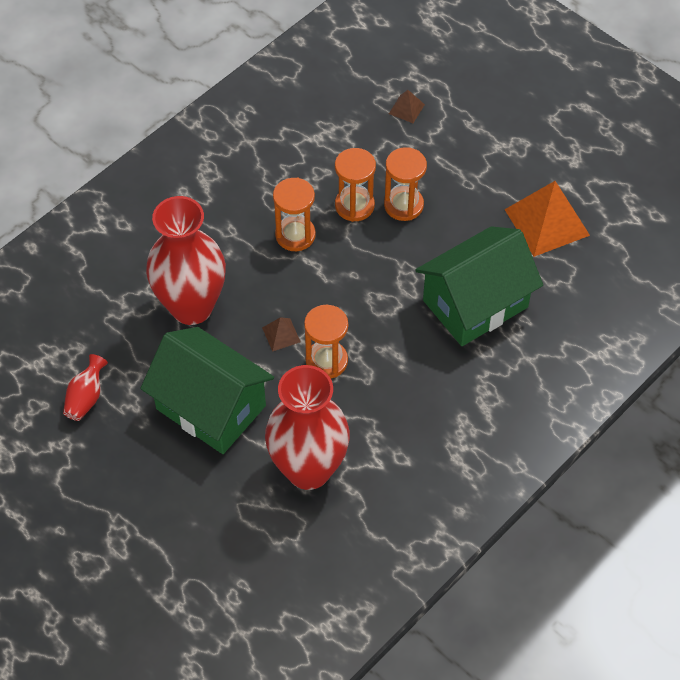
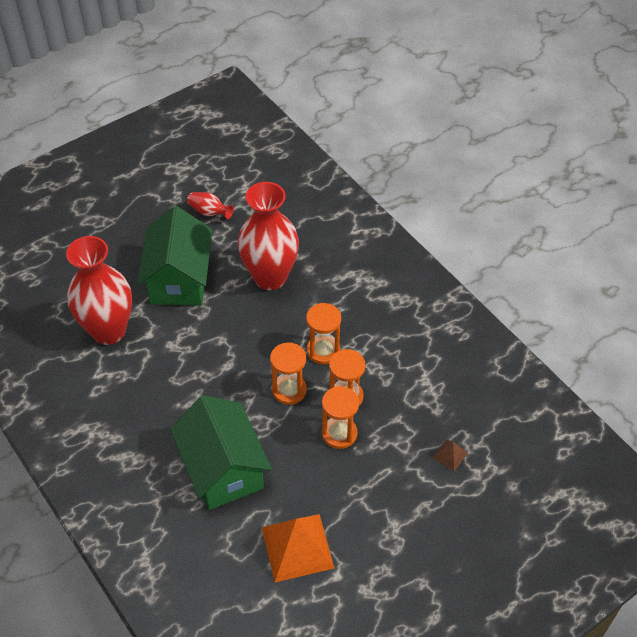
camera: 100 degrees right, 5 degrees down
(211, 407) = (179, 279): green house -> green house turned 45 degrees counterclockwise
(281, 334) = (230, 329): brown pyramid -> none
(326, 361) = (197, 355): orange hourglass -> orange hourglass (289, 390)

